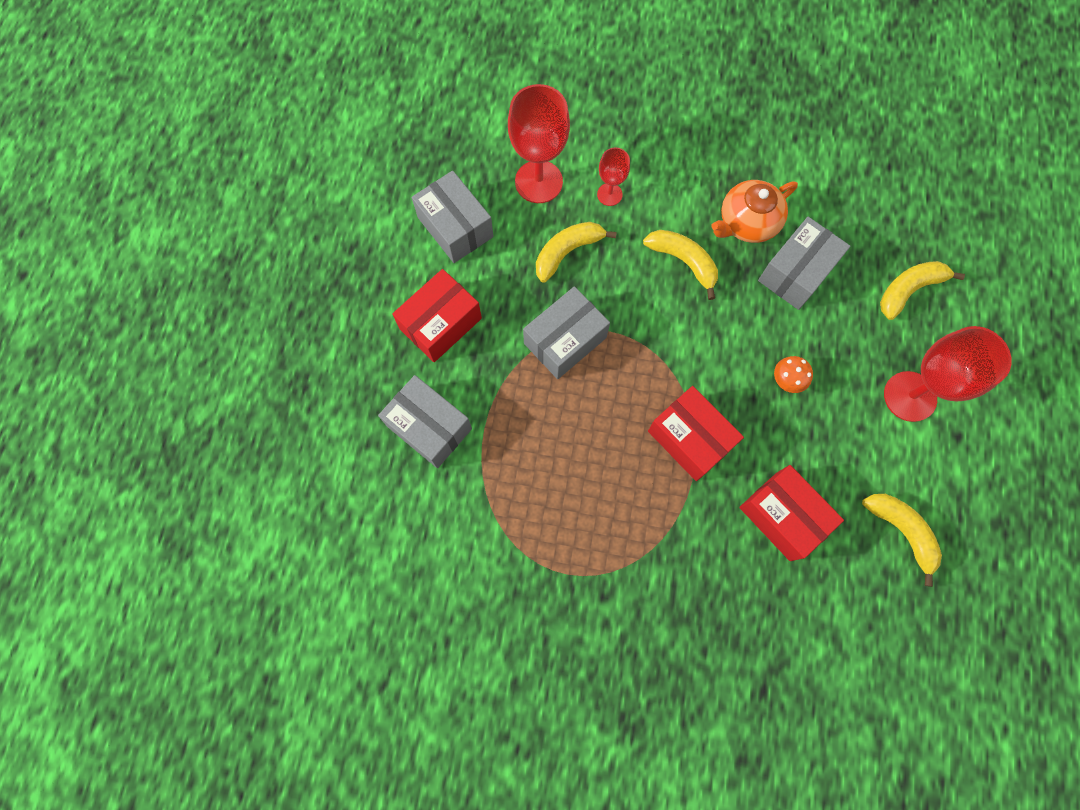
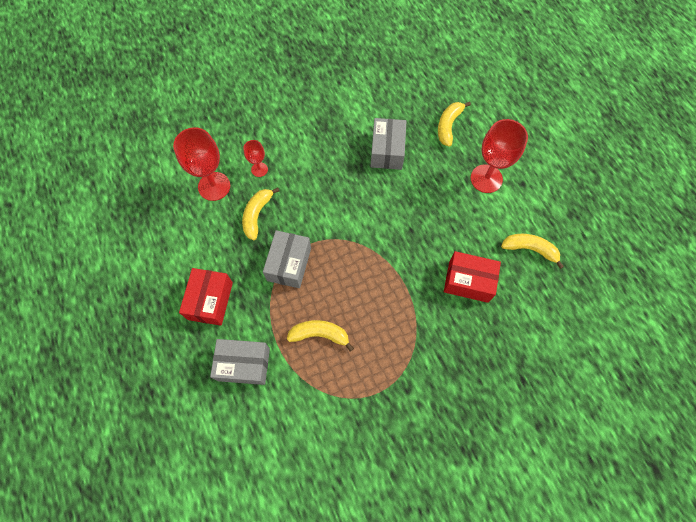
camera: 35 degrees left, 5 degrees down
(455, 227) = (182, 240): grey box -> none
(683, 261) = (324, 181): yellow banana -> yellow banana (320, 334)
(690, 438) = (393, 273): red box -> none
(747, 222) = (344, 140): orange teapot -> none
(786, 380) = (421, 210): orange mushroom -> none

